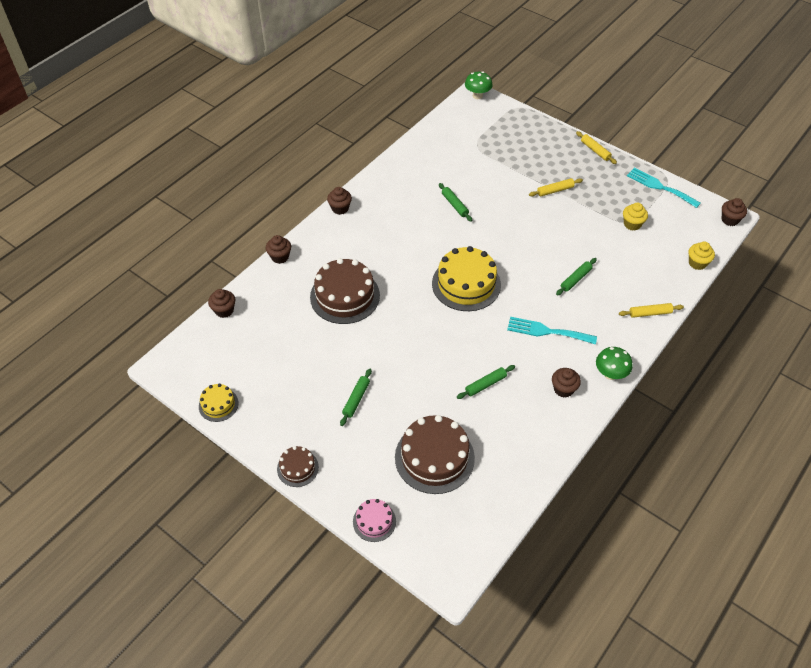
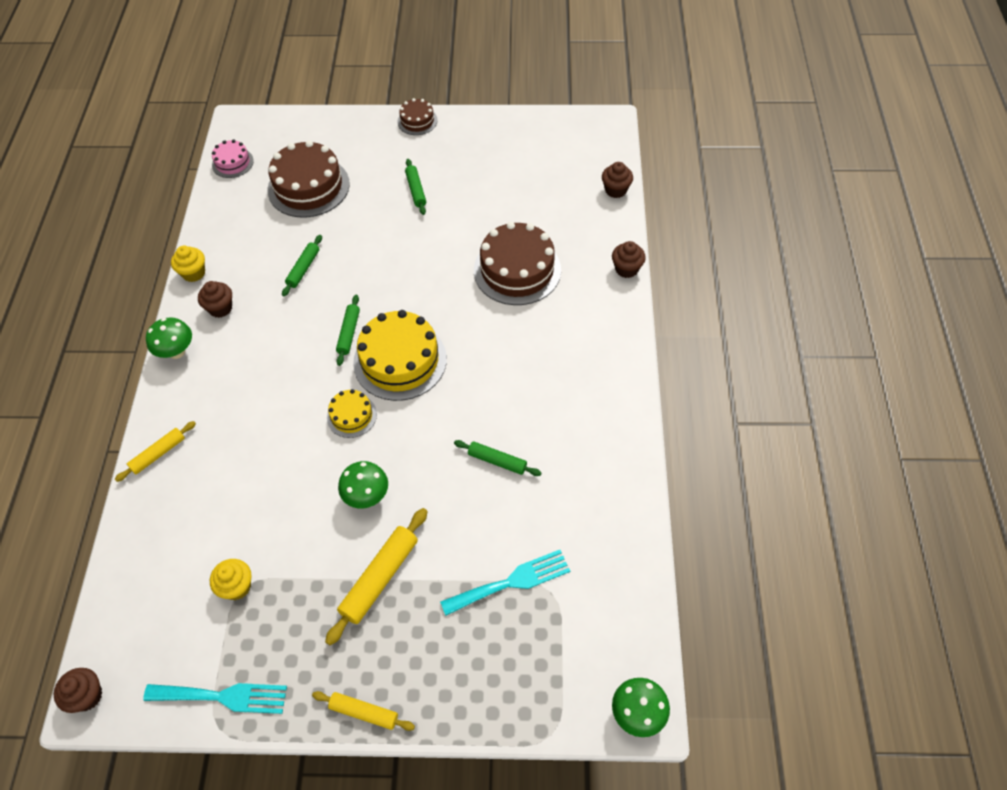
camera: 145 degrees right, 5 degrees up
(218, 404) = (529, 124): yellow cake -> yellow cake (351, 416)
(340, 208) = (628, 365): brown cupcake -> none
(374, 521) = (324, 123): pink cake -> pink cake (232, 163)
(537, 226) = (367, 496): none -> green mushroom
(547, 331) = (272, 359): turquoise fork -> turquoise fork (511, 582)
(555, 190) = (379, 578): yellow rolling pin -> yellow rolling pin, size x1.62
(575, 279) = (273, 446): green rolling pin -> green rolling pin (349, 333)
(697, 263) = (117, 574): yellow cupcake -> yellow cupcake (193, 273)

